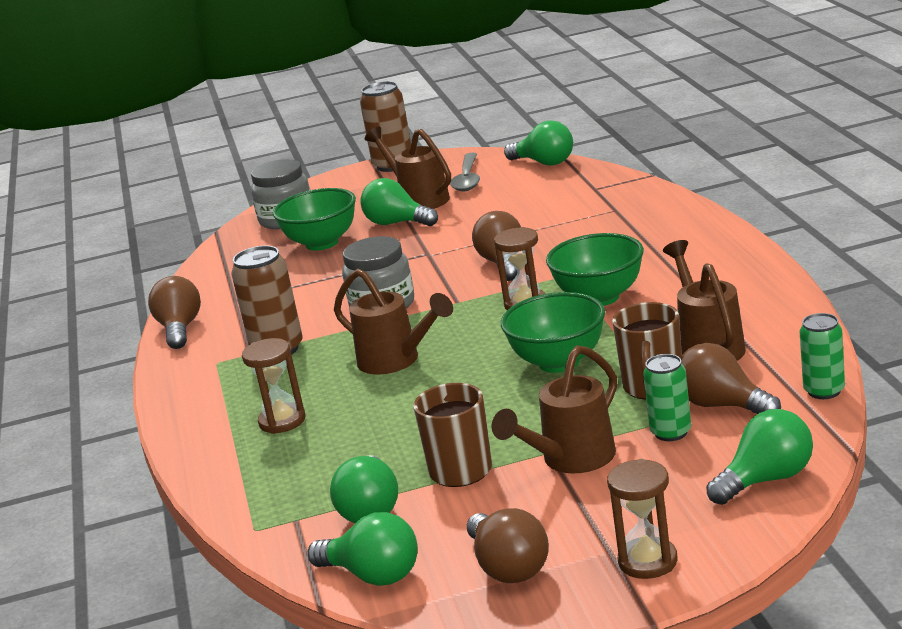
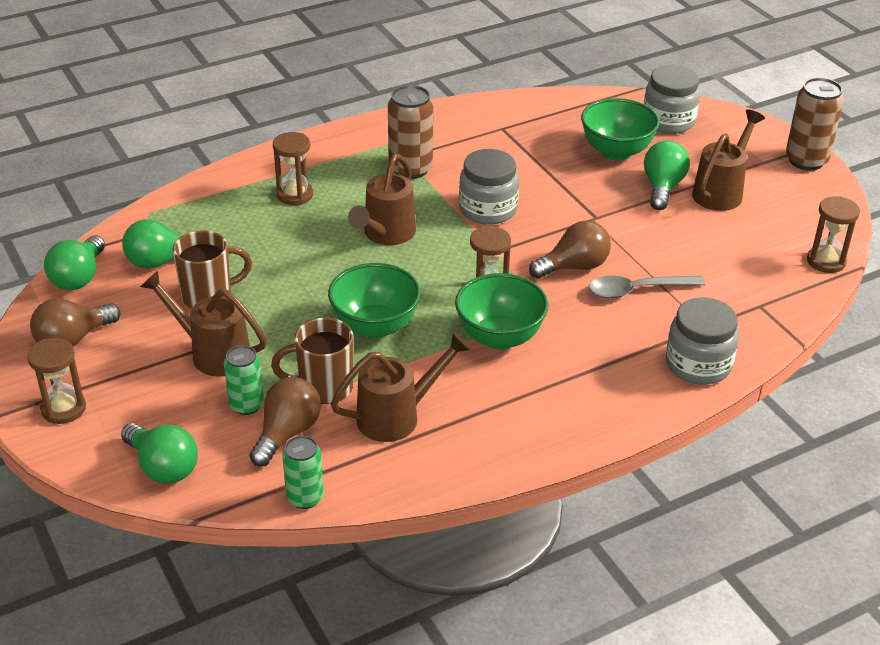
camera: 70 degrees right, 15 degrees up
(180, 329) = (450, 112): brown light bulb -> none
(467, 179) = (775, 215): grey spoon -> grey spoon (637, 290)
(544, 163) = (826, 261): green light bulb -> brown hourglass
(667, 213) = (698, 364): none -> grey jar

